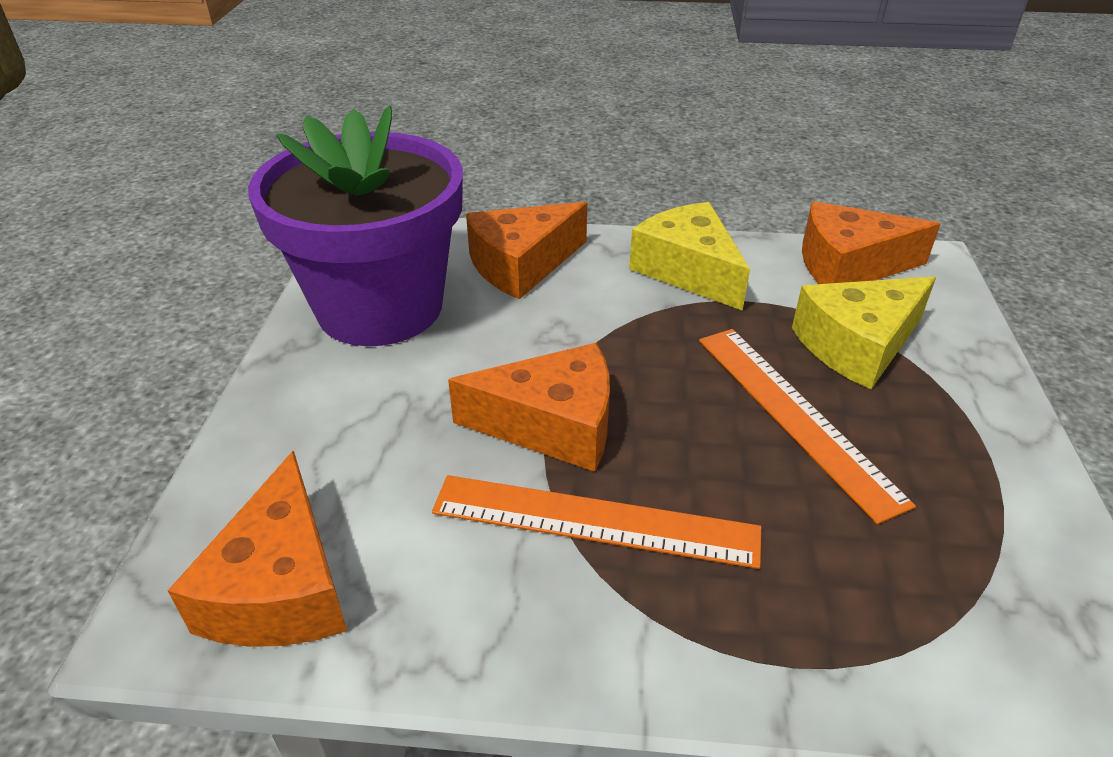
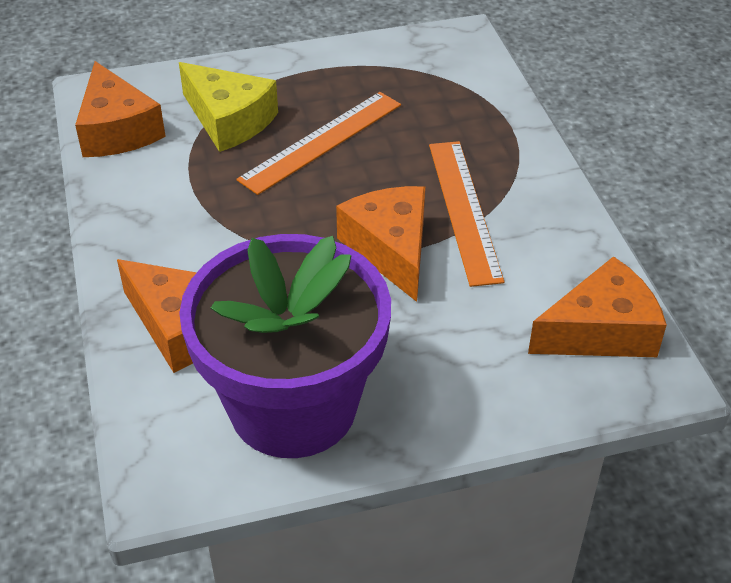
camera: 110 degrees left, 5 degrees up
(688, 270) = (155, 216): yellow cheese -> none

